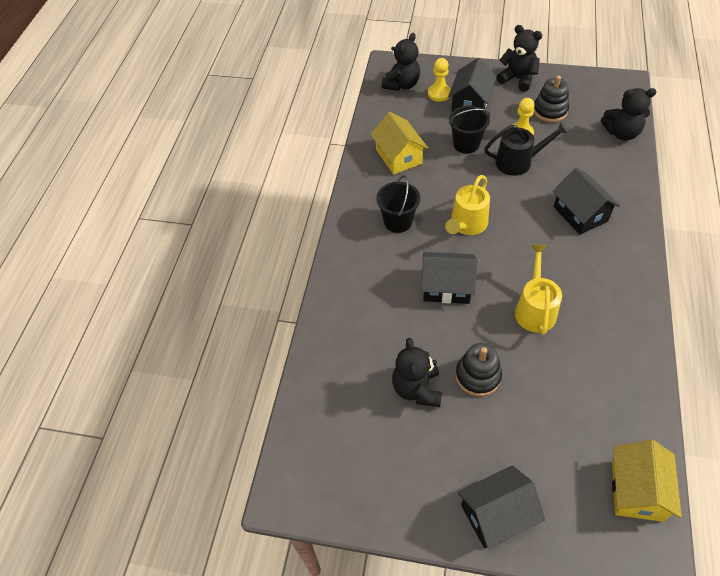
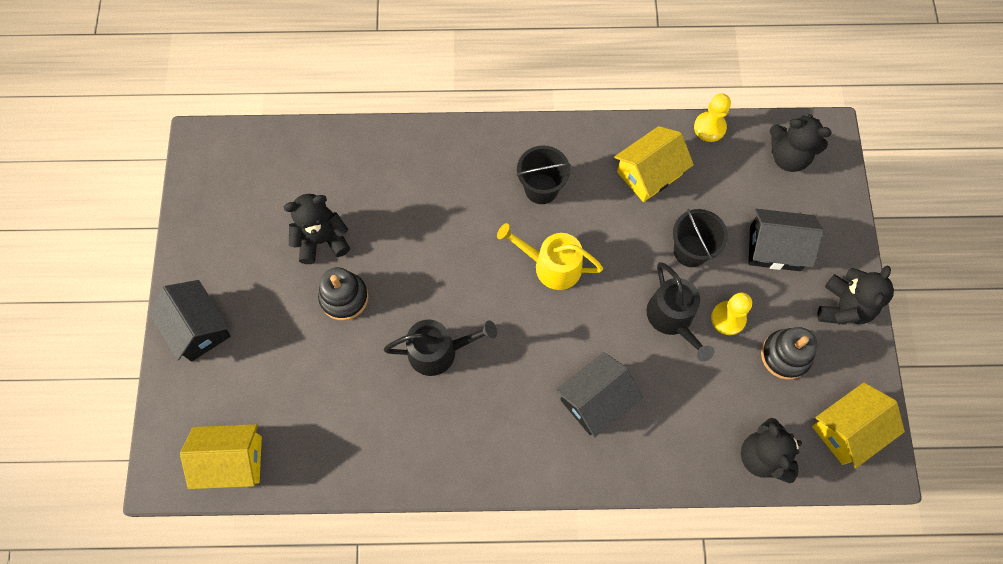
camera: 75 degrees right, 15 degrees up
(439, 93) = (782, 206): yellow pawn -> yellow pawn (709, 127)
(446, 287) = (455, 253): black house -> none
(535, 309) = (438, 351): yellow watering can -> black watering can
(602, 92) = (847, 429): none -> yellow house

